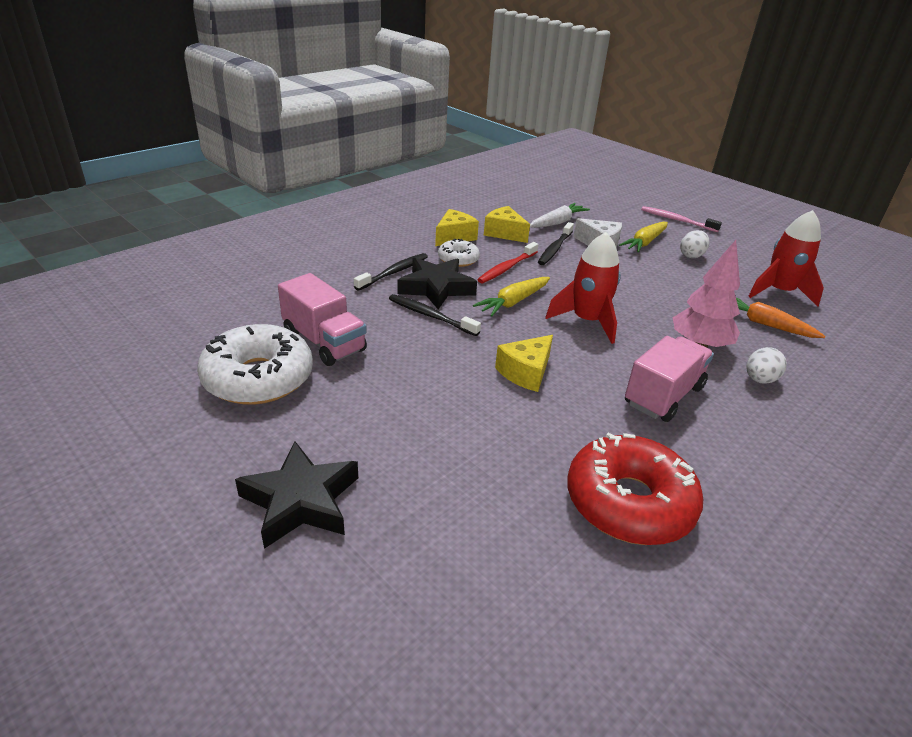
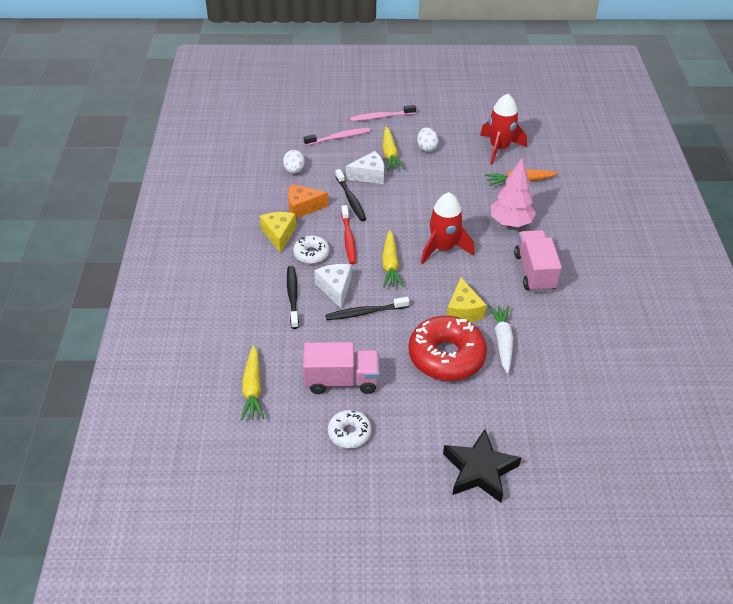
camera: 45 degrees left, 10 degrees up
(255, 301) = (252, 389): none -> yellow carrot
(258, 378) = (349, 433): white donut -> white donut, size x0.52
(436, 288) = (335, 288): black star -> white cheese
(504, 233) = (303, 207): yellow cheese -> orange cheese
(557, 222) = (319, 172): white carrot -> white carrot (502, 341)
(612, 214) = (339, 137): none -> pink toothbrush
(629, 502) = (590, 346): red donut -> red donut (446, 356)
(759, 380) = (558, 226): white egg -> white egg (294, 170)

